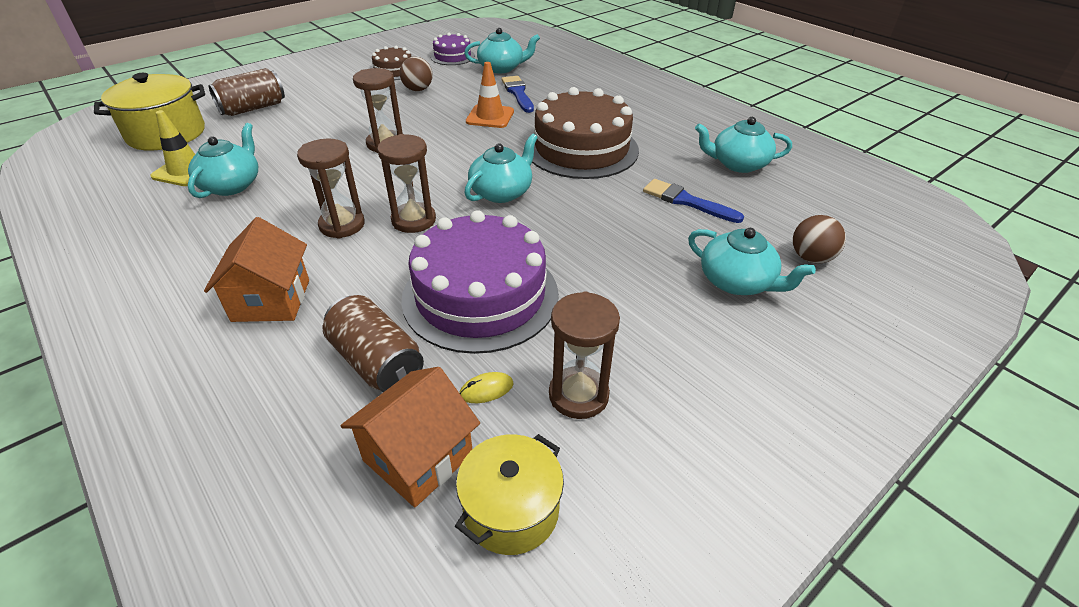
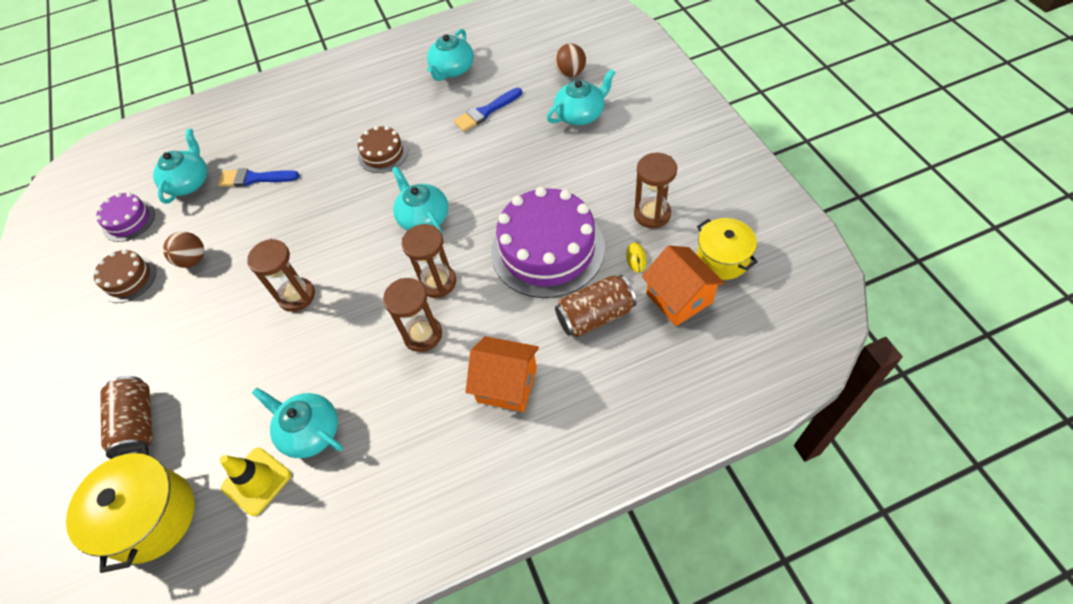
camera: 65 degrees left, 15 degrees up
(490, 116) = (290, 207): orange traffic cone -> none
(581, 149) = (383, 154): brown cake -> brown cake, size x0.50

